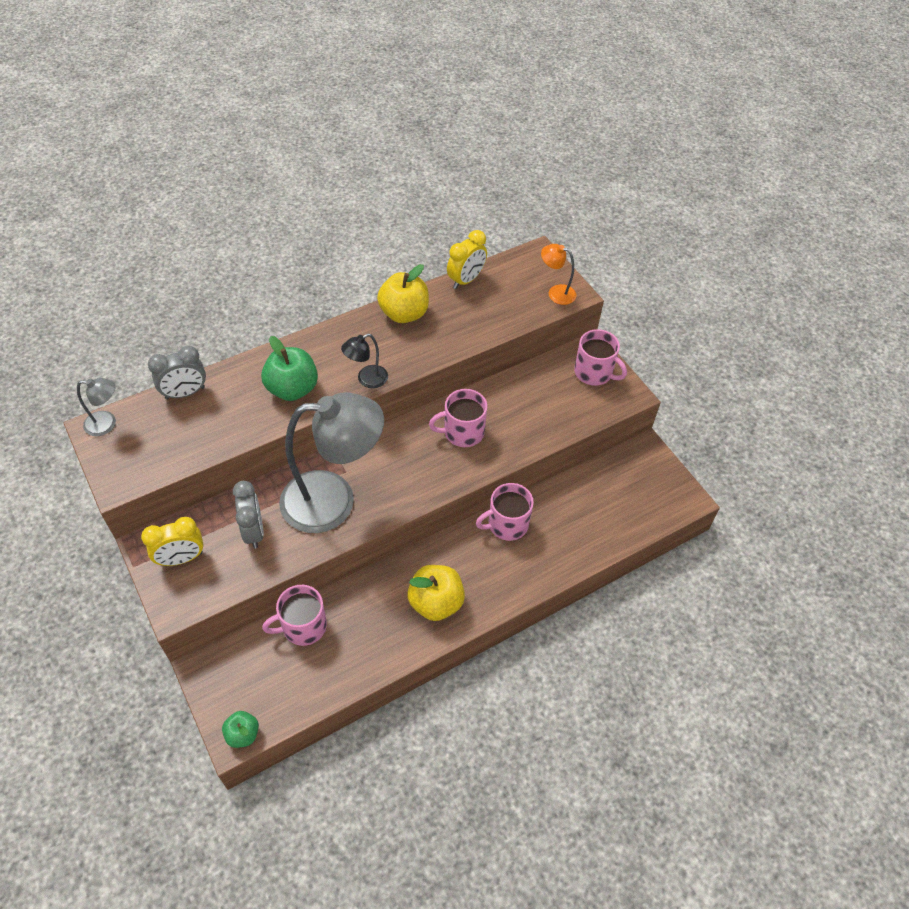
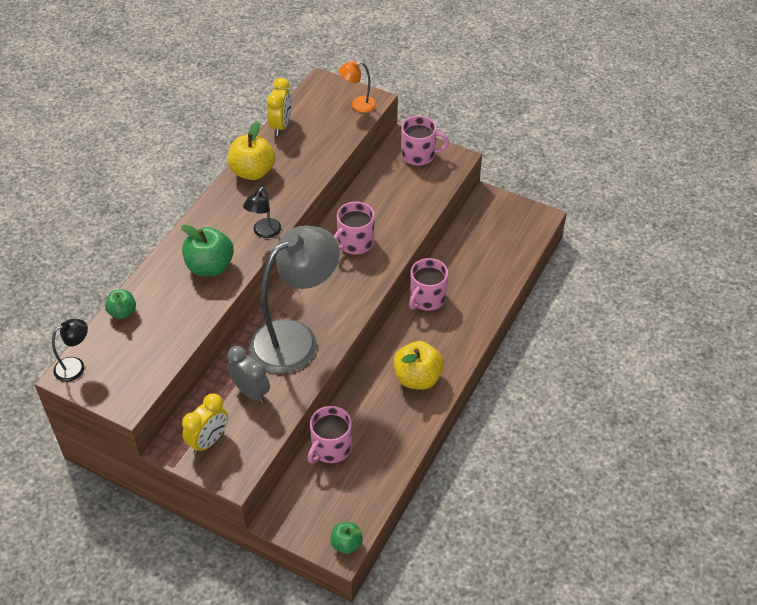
camera: 30 degrees left, 5 degrees down
(107, 424) = (75, 366): grey lamp -> black lamp
(185, 393) = (122, 312): grey clock -> green apple

